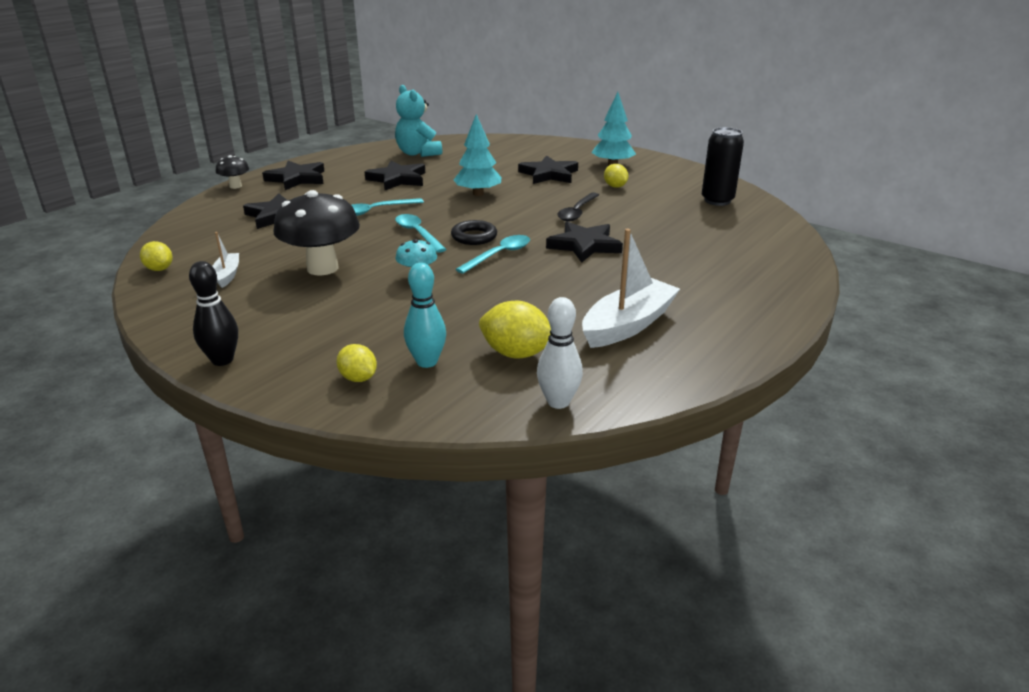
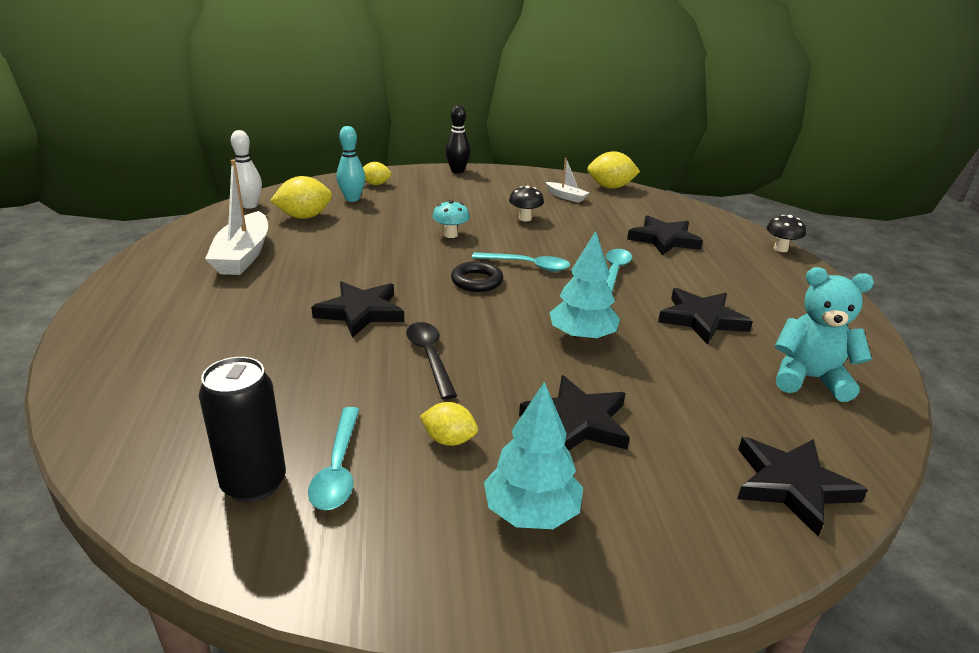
camera: 135 degrees right, 0 degrees up
(159, 269) = (610, 187): yellow lemon -> yellow lemon, size x1.61
(297, 179) = (773, 277): black star -> black star (792, 486)
(322, 268) = (525, 218): black mushroom -> black mushroom, size x0.49
(499, 255) = (423, 272): turquoise spoon -> turquoise spoon (338, 468)

